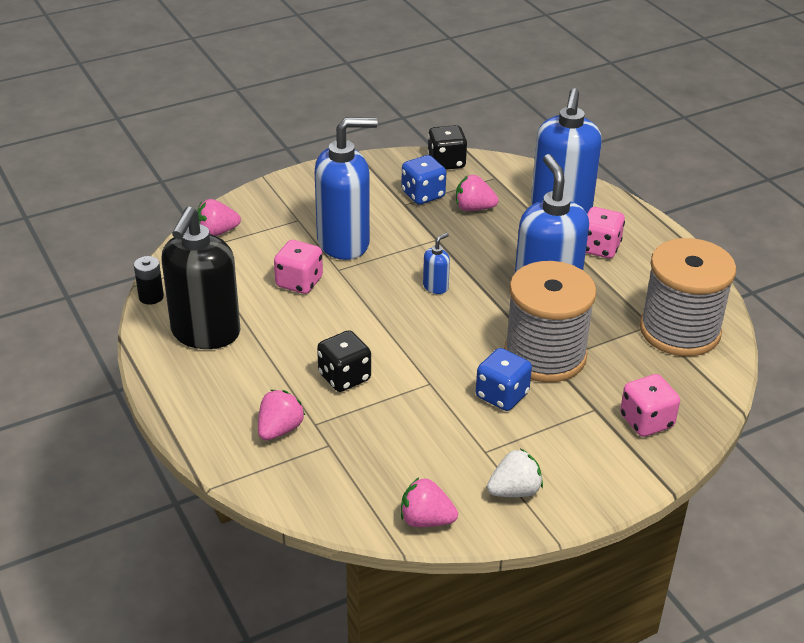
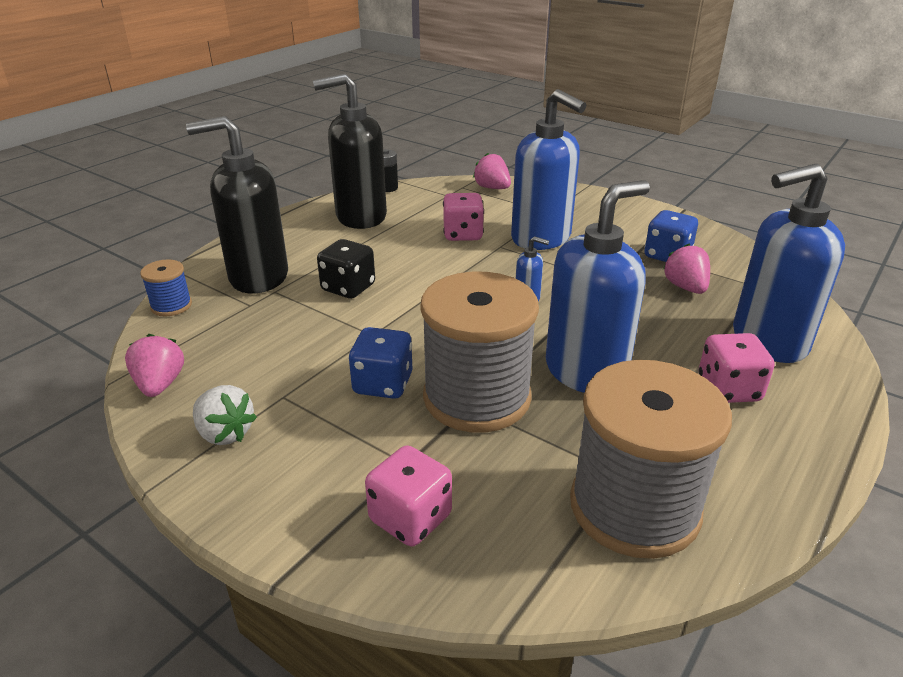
camera: 65 degrees right, 5 degrees down
(280, 429) = (258, 277): pink strawberry -> black soap dispenser
(293, 497) = (171, 306): none -> blue spool
(446, 162) = (739, 254): black dice -> none

